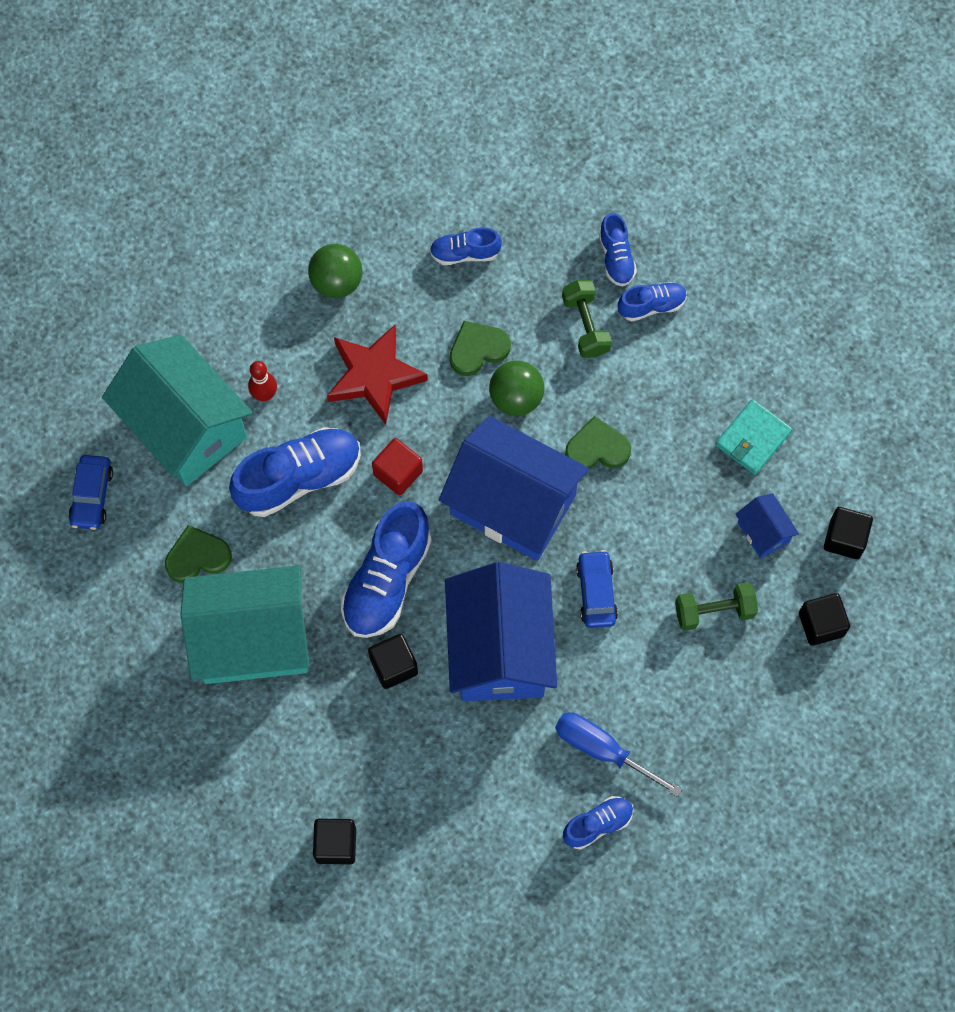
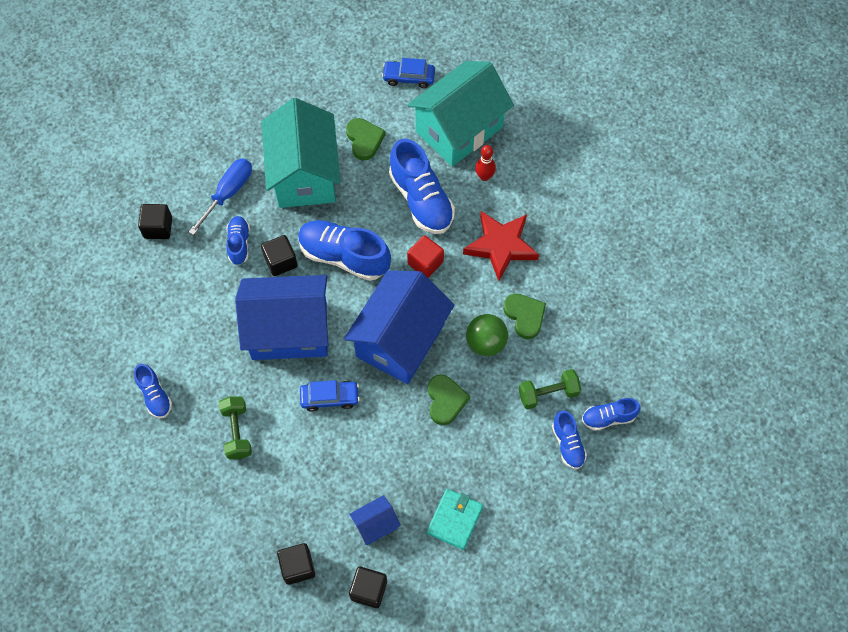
camera: 90 degrees right, 5 degrees down
(337, 282) = (575, 220): green ball -> none
(465, 253) = (604, 307): blue shoe -> blue shoe (239, 244)
(602, 750) = (209, 400): blue screwdriver -> blue screwdriver (228, 193)
(714, 611) = (311, 484): green dumbbell -> green dumbbell (237, 432)
(753, 439) = (455, 519): turquoise wallet -> turquoise wallet turned 75 degrees clockwise

